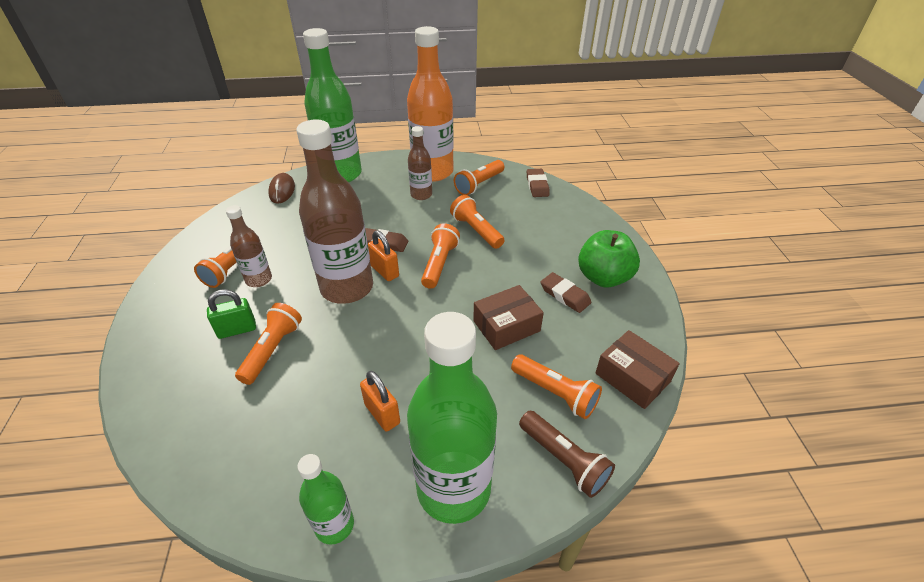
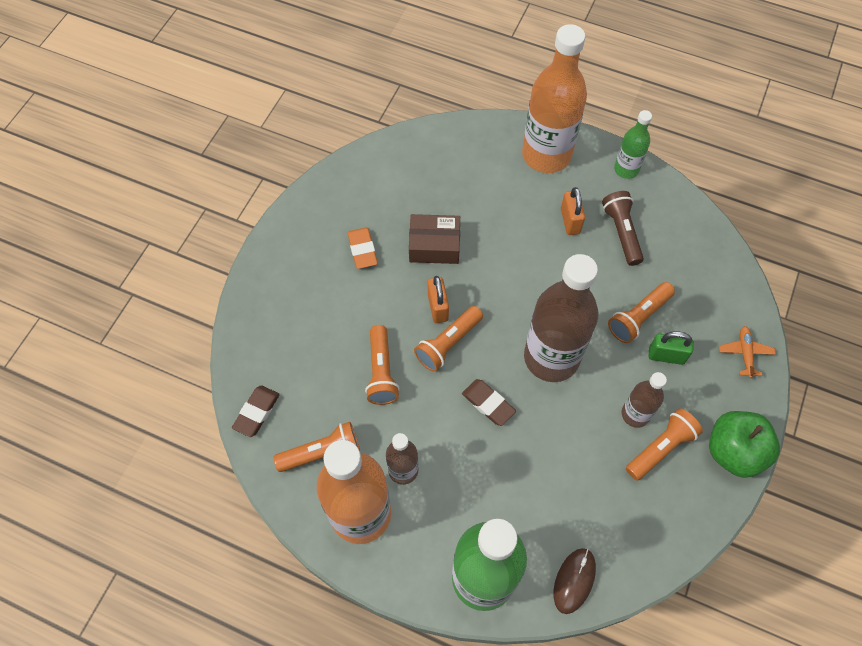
camera: 150 degrees left, 20 degrees up
(150, 364) = (745, 353): none -> orange plane
(385, 271) = (506, 361): orange padlock -> orange padlock (437, 307)
(453, 489) = (546, 155): green bottle -> orange bottle
(555, 393) = (440, 177): orange flashlight -> none
(563, 460) = (468, 138): brown flashlight -> brown flashlight (622, 232)
(565, 295) = (362, 250): brown eraser -> orange eraser
(603, 277) = (312, 250): green apple -> green apple (734, 451)
(632, 377) = (377, 162): brown box -> none

